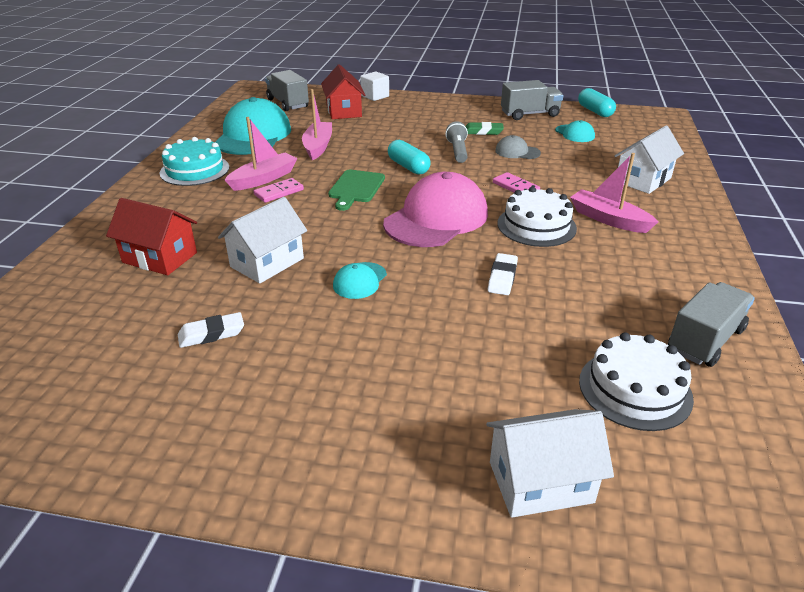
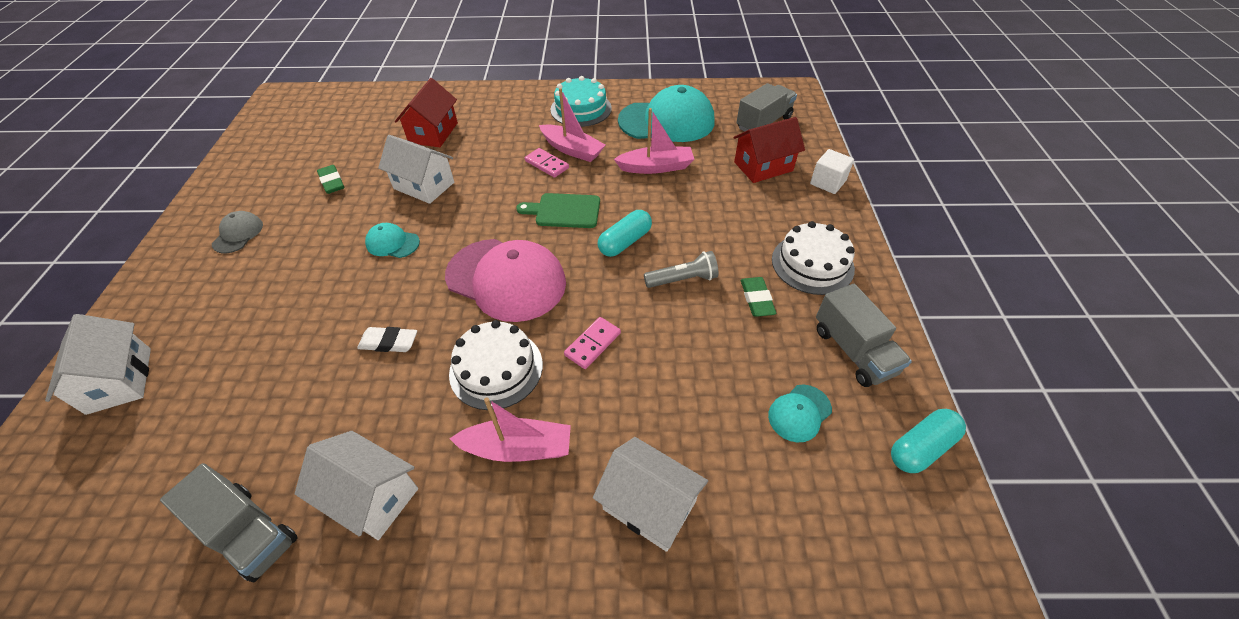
camera: 80 degrees right, 15 degrees up
(211, 334) = (332, 182): white eraser -> green eraser
(517, 152) = (702, 341): grey cap -> grey cap (238, 234)
(608, 219) = (518, 448): pink boat -> pink boat turned 60 degrees clockwise
(635, 389) = (194, 453): white cake -> white cake (812, 264)
(659, 280) = (371, 496): none -> white house

